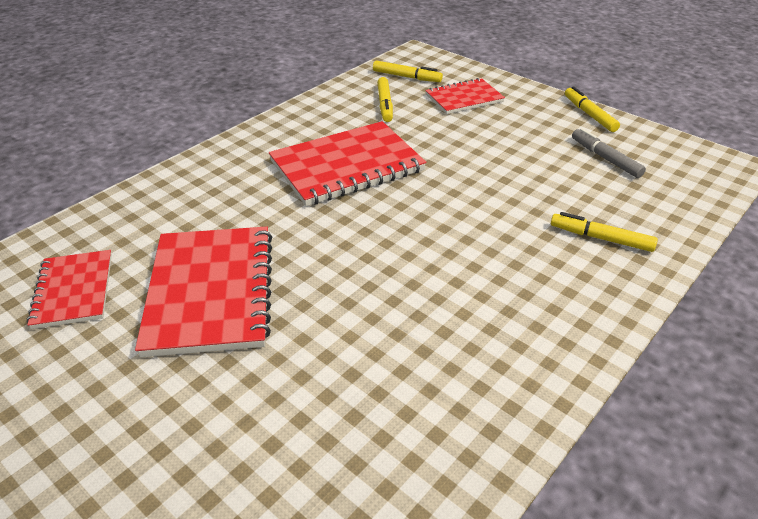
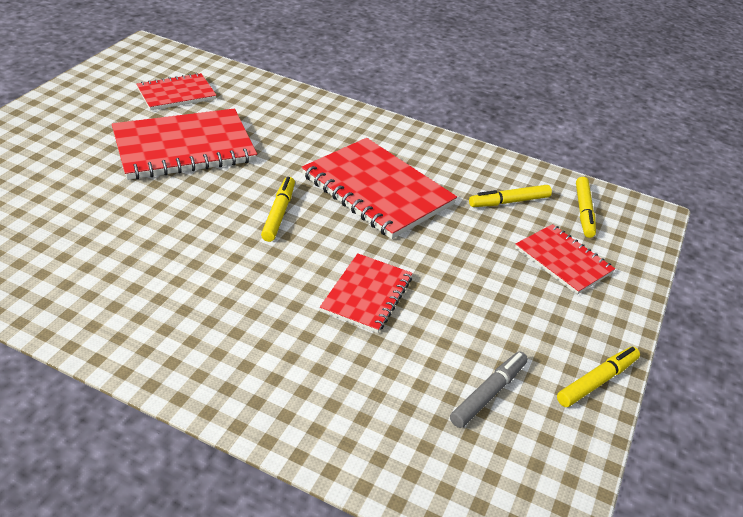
camera: 70 degrees right, 0 degrees up
(495, 195) = (367, 294): none -> red notebook
(601, 238) = (314, 381): yellow marker -> yellow marker (279, 213)

